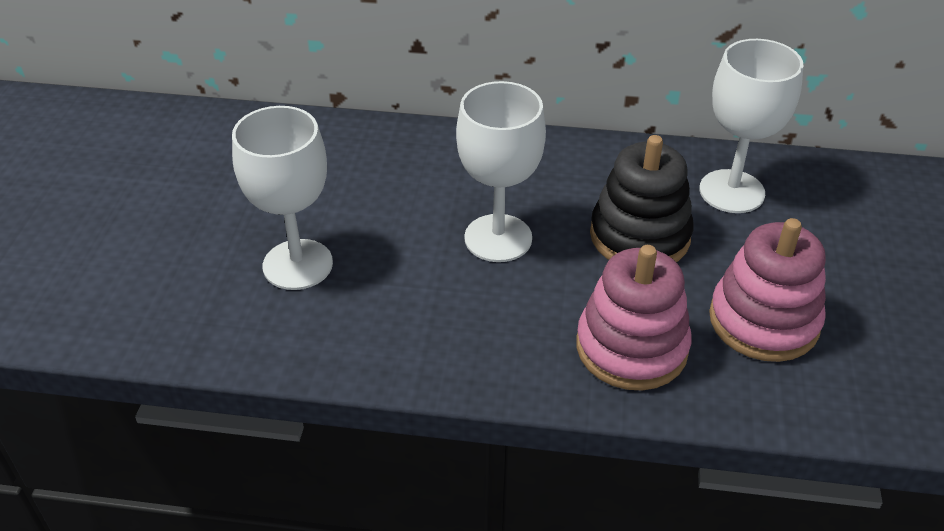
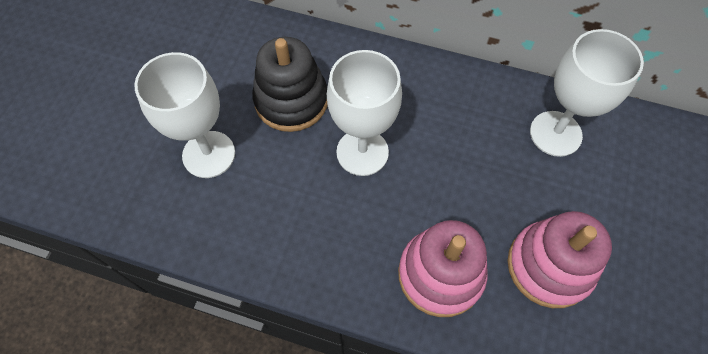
camera: 10 degrees right, 20 degrees up
(639, 236) = (472, 167): black stacking toy -> black stacking toy (291, 100)

